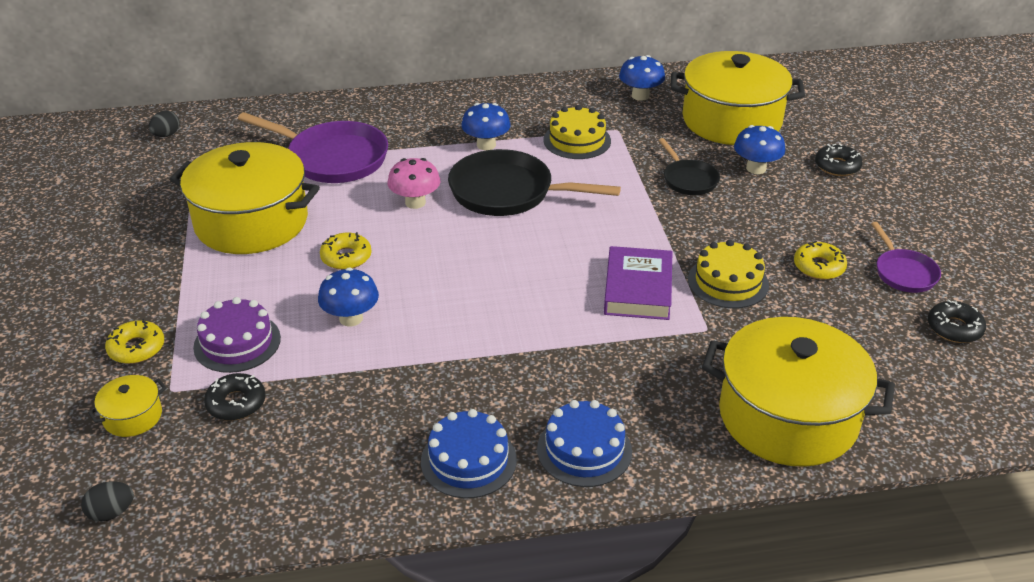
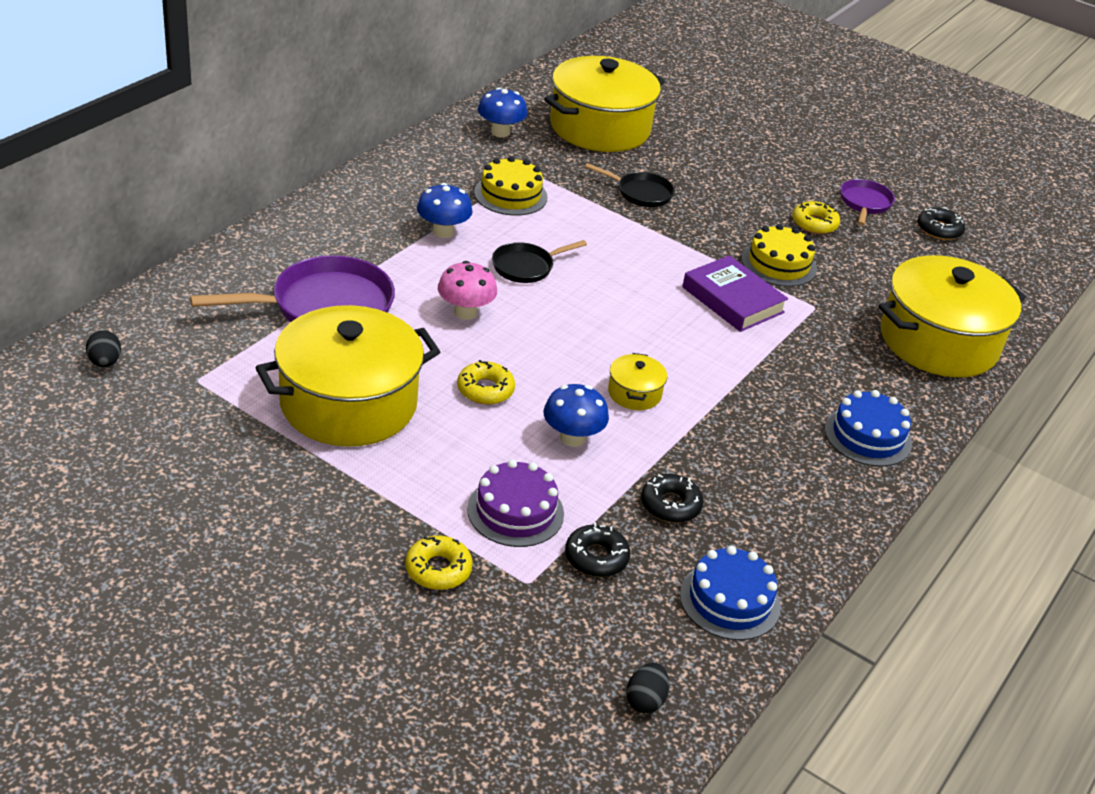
camera: 50 degrees left, 0 degrees up
(133, 416) = (533, 623): yellow pot -> yellow pot (634, 393)
(468, 460) = (815, 490): blue cake -> blue cake (730, 600)
(508, 192) = (526, 267): black pan -> black pan, size x0.55
(756, 168) = (672, 162): blue mushroom -> none
(837, 166) = (721, 137): black donut -> black donut (670, 505)
(903, 273) = (864, 203): purple pan -> purple pan turned 105 degrees counterclockwise

